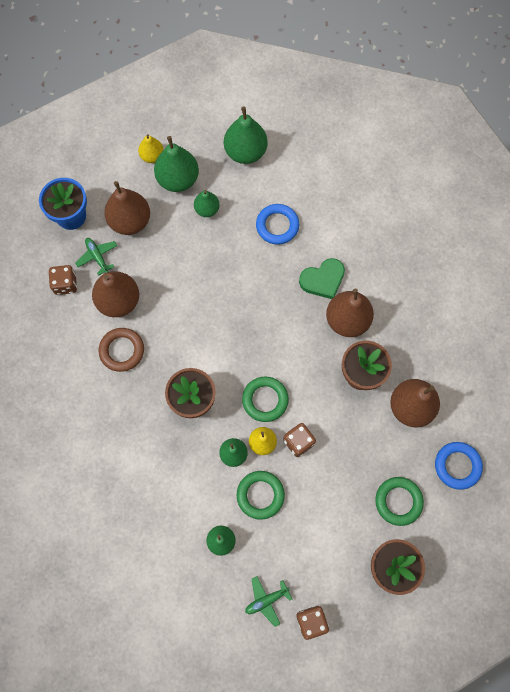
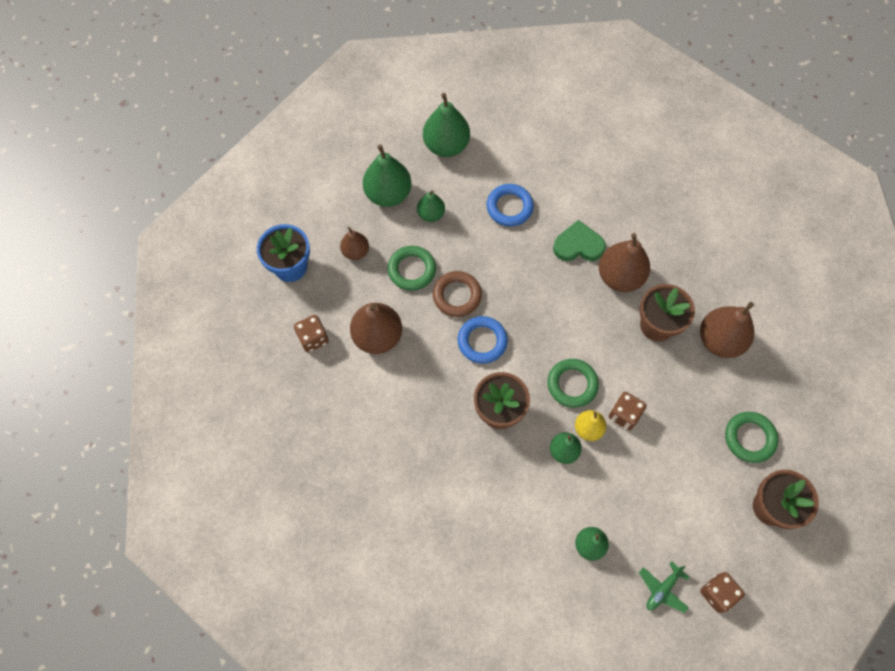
camera: 20 degrees left, 5 degrees down
(97, 256) = (336, 299): green plane -> none
(122, 350) = (402, 386): brown ring -> brown ring (457, 296)
(130, 221) = (355, 251): brown pear -> brown pear, size x0.58
(152, 156) = (351, 179): yellow pear -> none
(260, 495) = (609, 483): green ring -> green ring (412, 270)
(323, 280) = (578, 245): green heart -> green heart turned 135 degrees counterclockwise
(457, 466) = (790, 382): blue ring -> blue ring (482, 341)

